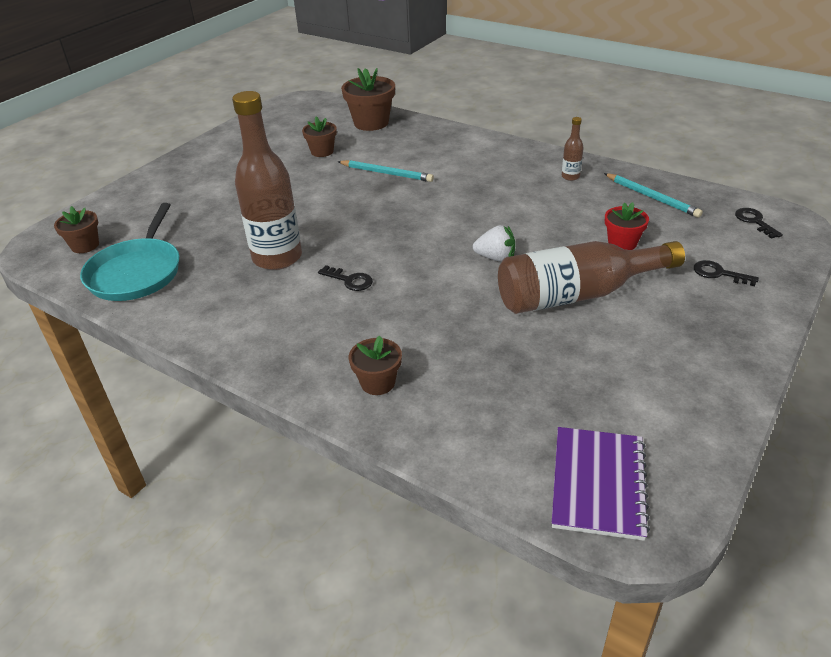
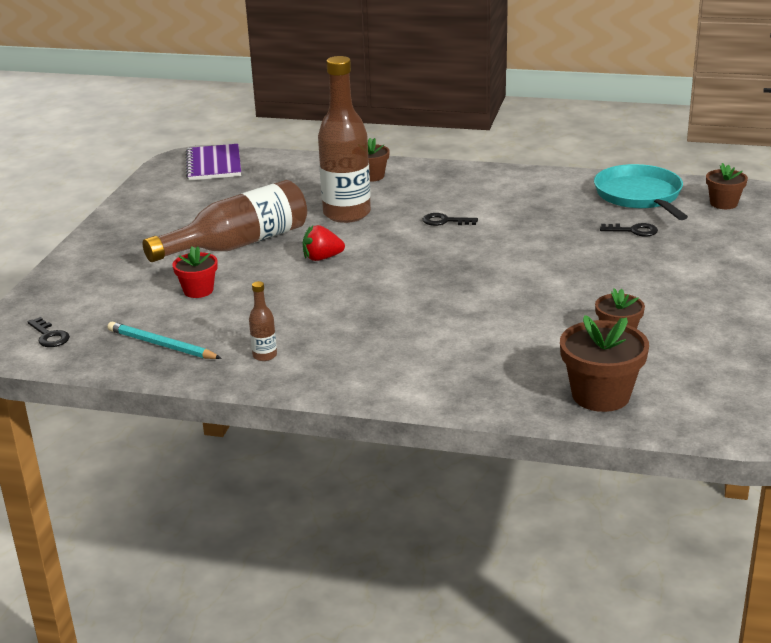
camera: 160 degrees right, 10 degrees down
(277, 258) = (529, 225): brown bottle -> brown bottle (347, 214)
(386, 173) = (502, 320): turquoise pencil -> none
(495, 258) = (322, 258): white strawberry -> red strawberry
(719, 273) = (107, 280): black key -> black key (633, 231)

